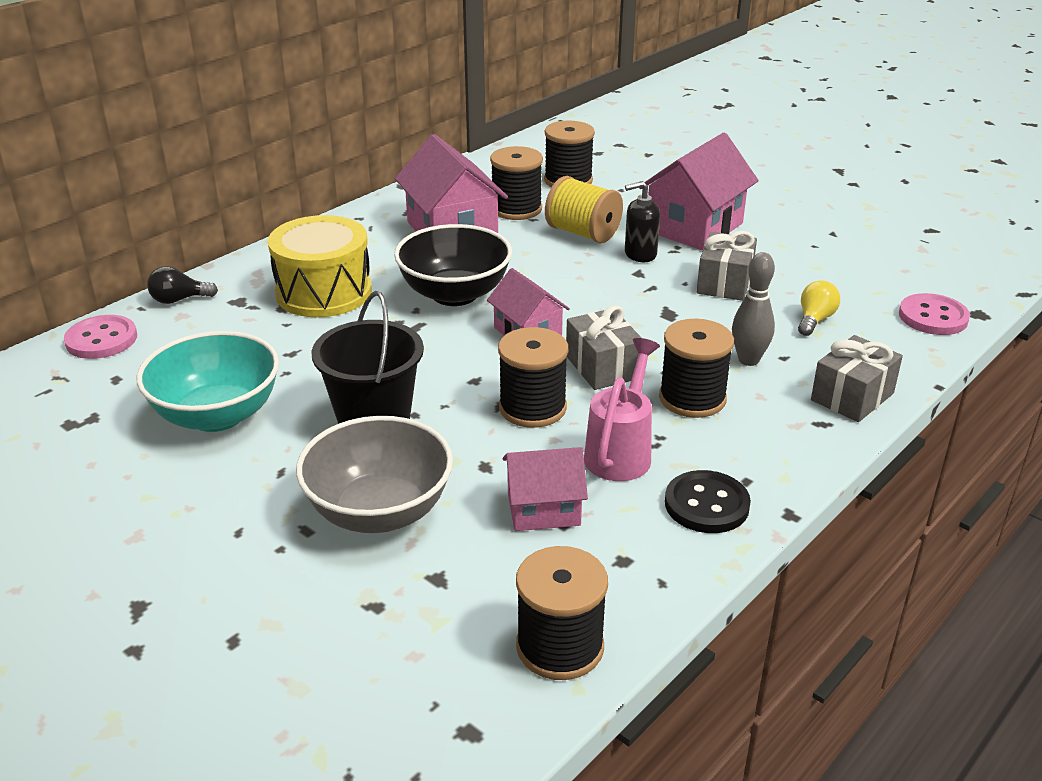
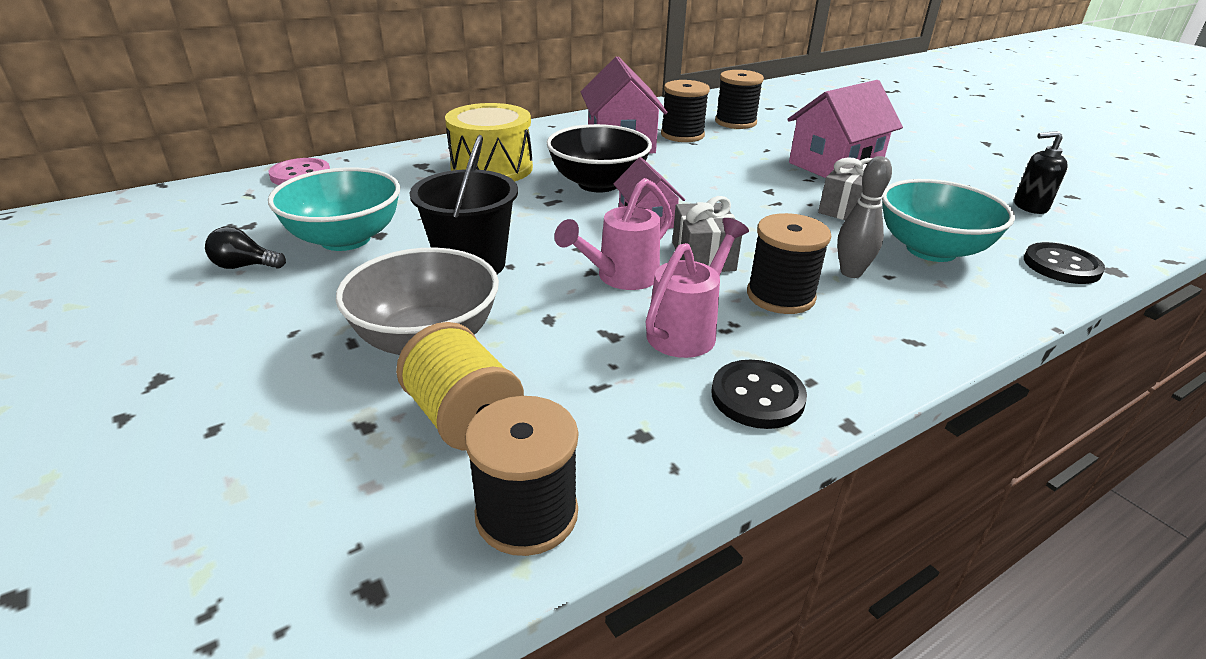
camera: 15 degrees right, 0 degrees up
(179, 300) = (378, 158): black light bulb -> black light bulb (244, 266)
(532, 408) = (620, 278): black spool -> pink watering can
(543, 509) = (584, 368): pink house -> none
(583, 233) = (731, 157): yellow spool -> yellow spool (464, 418)
(640, 254) = (776, 178): black soap dispenser -> black soap dispenser (1030, 207)
(814, 320) = (931, 250): yellow light bulb -> turquoise bowl
(852, 397) = (954, 322): grey gift -> none
(933, 317) = (1061, 266): pink button -> black button

